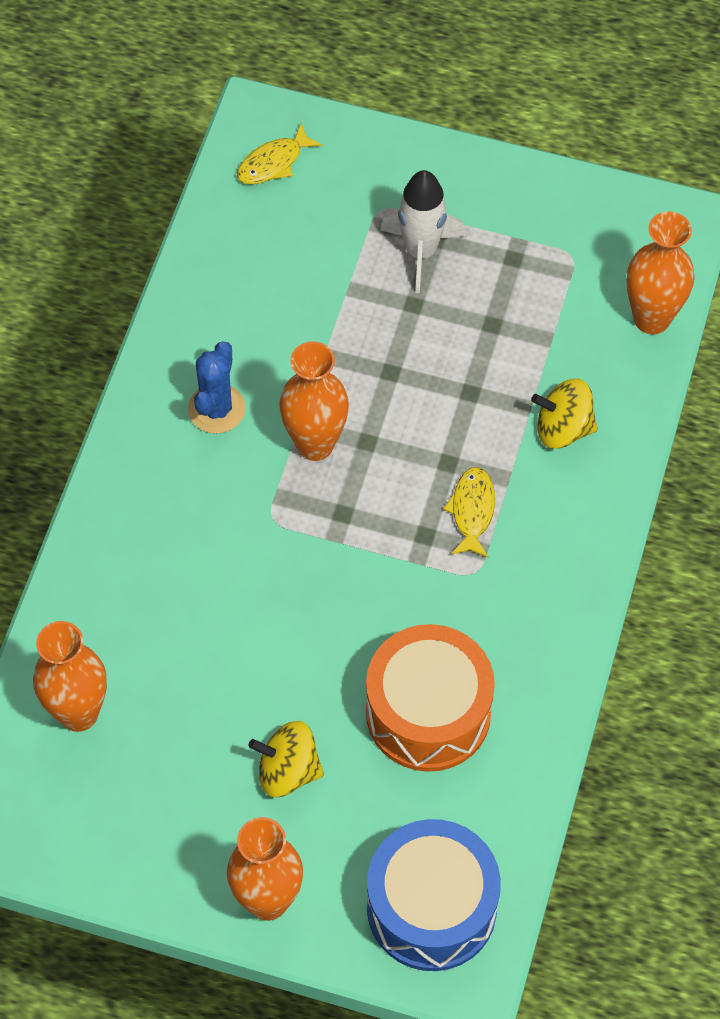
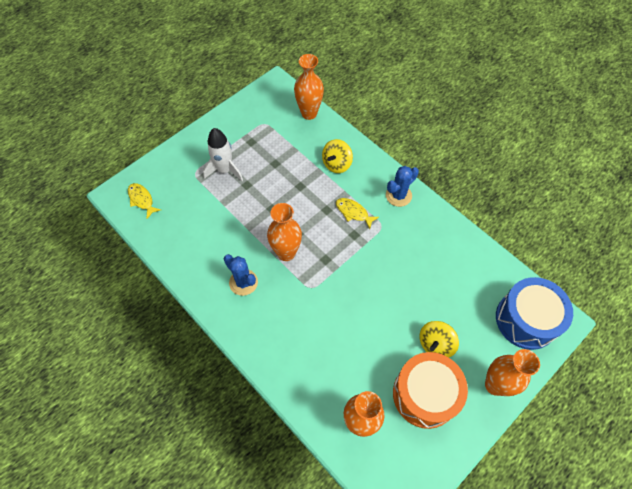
camera: 60 degrees left, 0 degrees up
(273, 163) = (142, 199): yellow fish -> yellow fish turned 150 degrees clockwise
(428, 712) = (436, 275): orange drum -> orange drum (425, 394)
(563, 570) = (398, 195): none -> blue cactus

